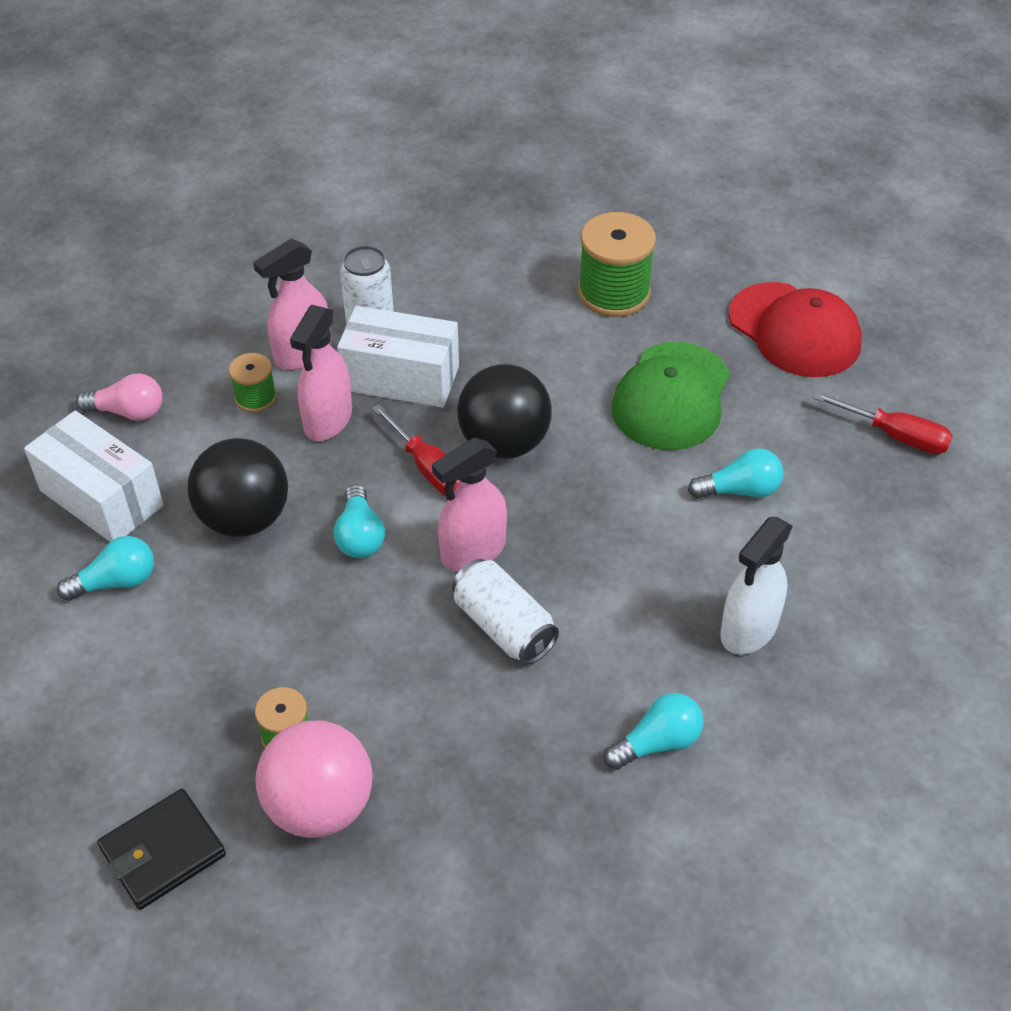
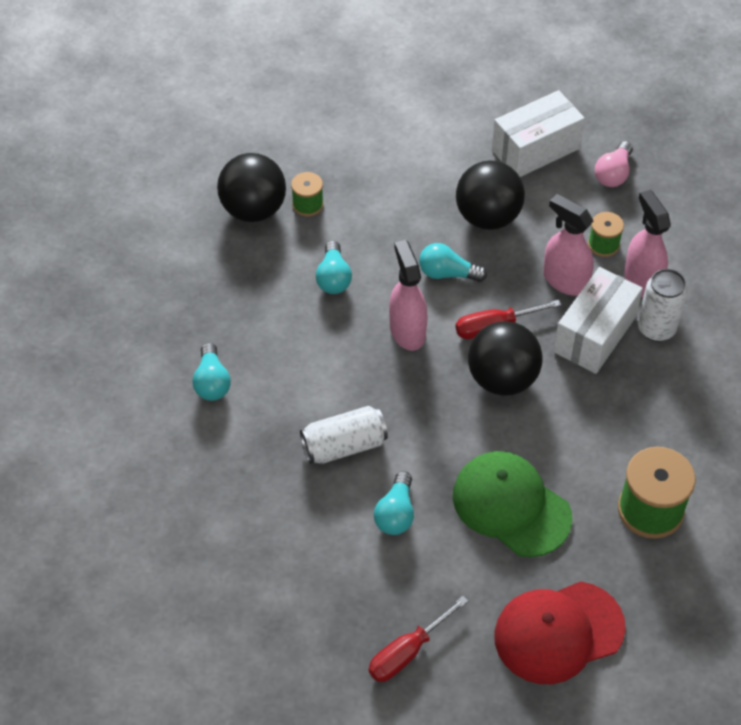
camera: 110 degrees right, 5 degrees up
(116, 582) = (460, 147): turquoise light bulb -> turquoise light bulb (333, 277)
(163, 852) = (260, 140): black wallet -> none
(320, 806) = (253, 210): pink ball -> black ball
(504, 626) = (337, 330): white can -> white can (344, 446)
(748, 630) = (270, 467): white spray bottle -> none

